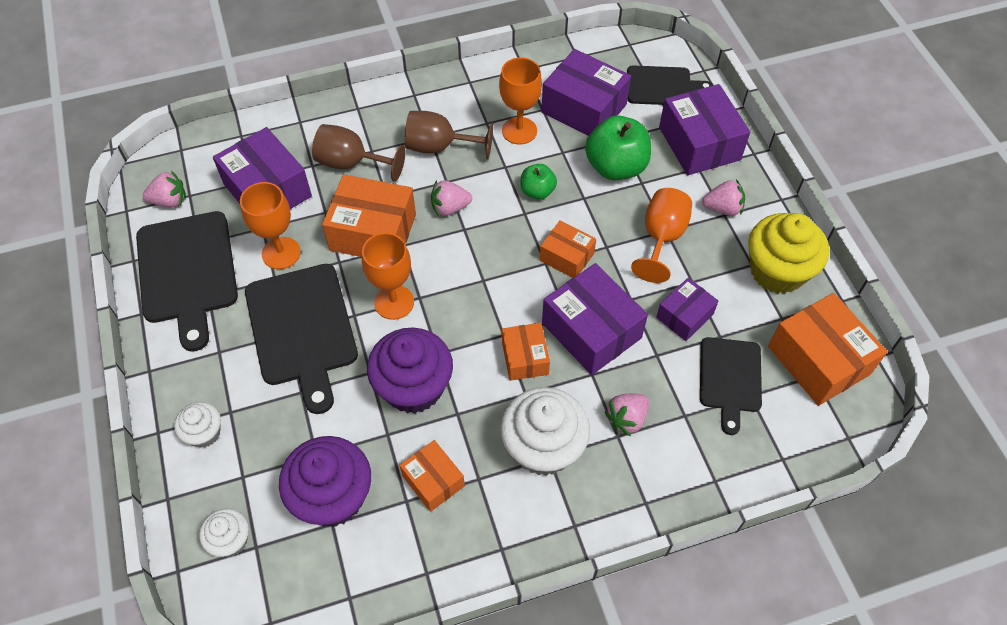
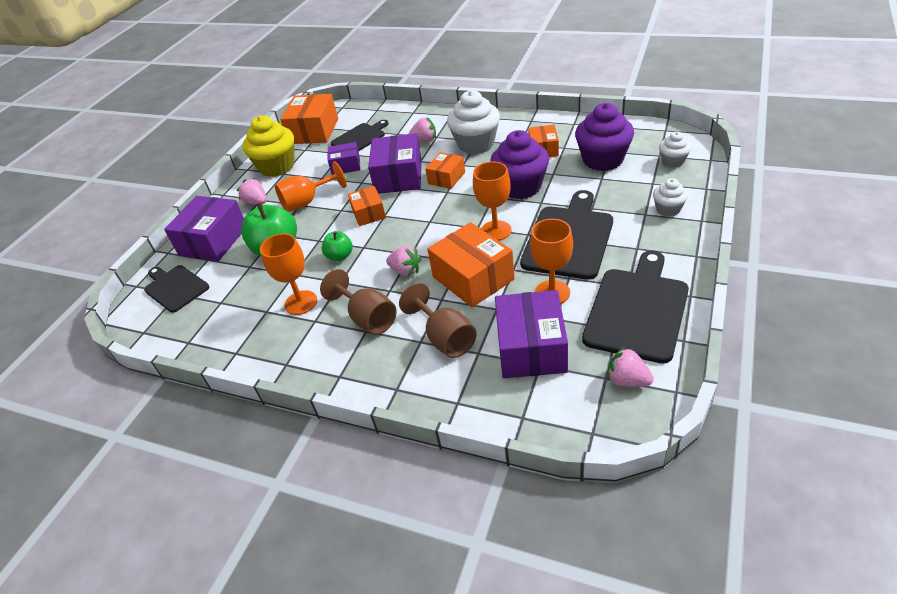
camera: 135 degrees left, 15 degrees down
(584, 108) = (241, 297): purple box -> none

